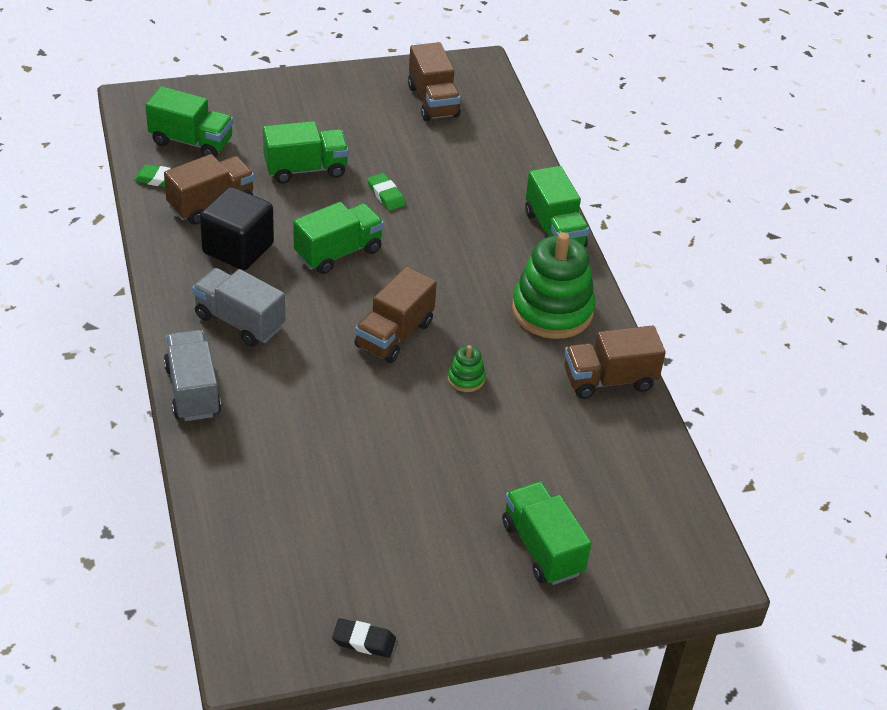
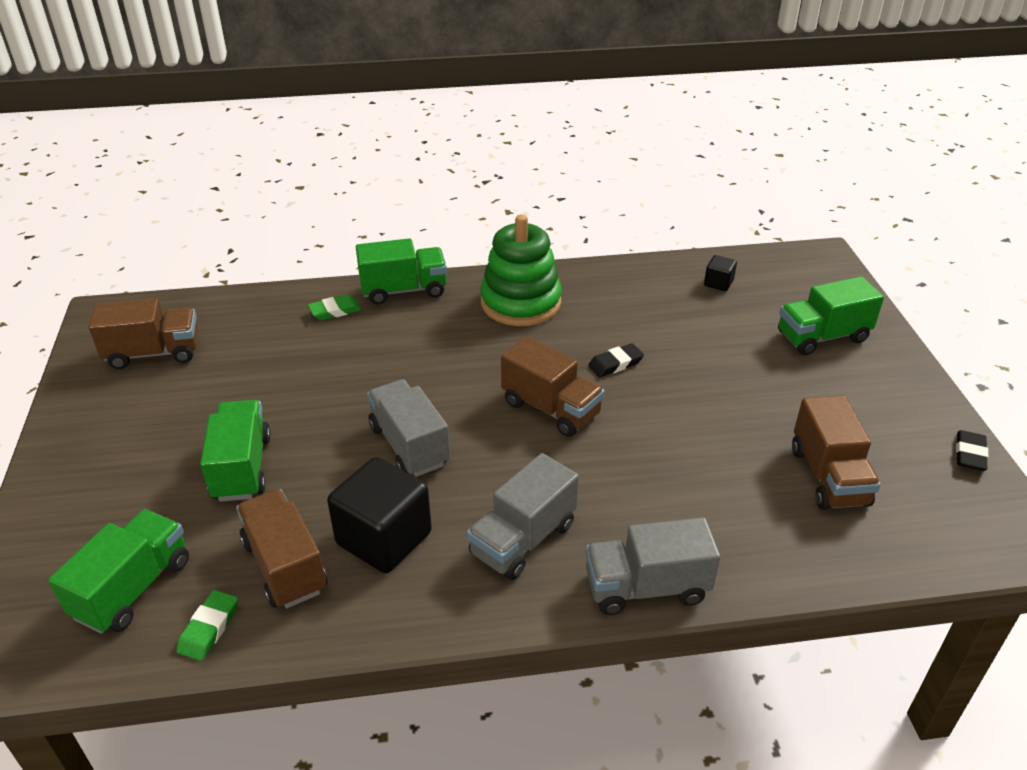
camera: 80 degrees left, 5 degrees down
(338, 252) = (409, 445): green truck -> grey truck
(386, 195) = (314, 401): green eraser -> green eraser (335, 311)
(466, 378) = (615, 364): green stacking toy -> black eraser
(609, 380) = (614, 281): brown truck -> brown truck (828, 477)
(626, 467) = (718, 283): none -> black cube

